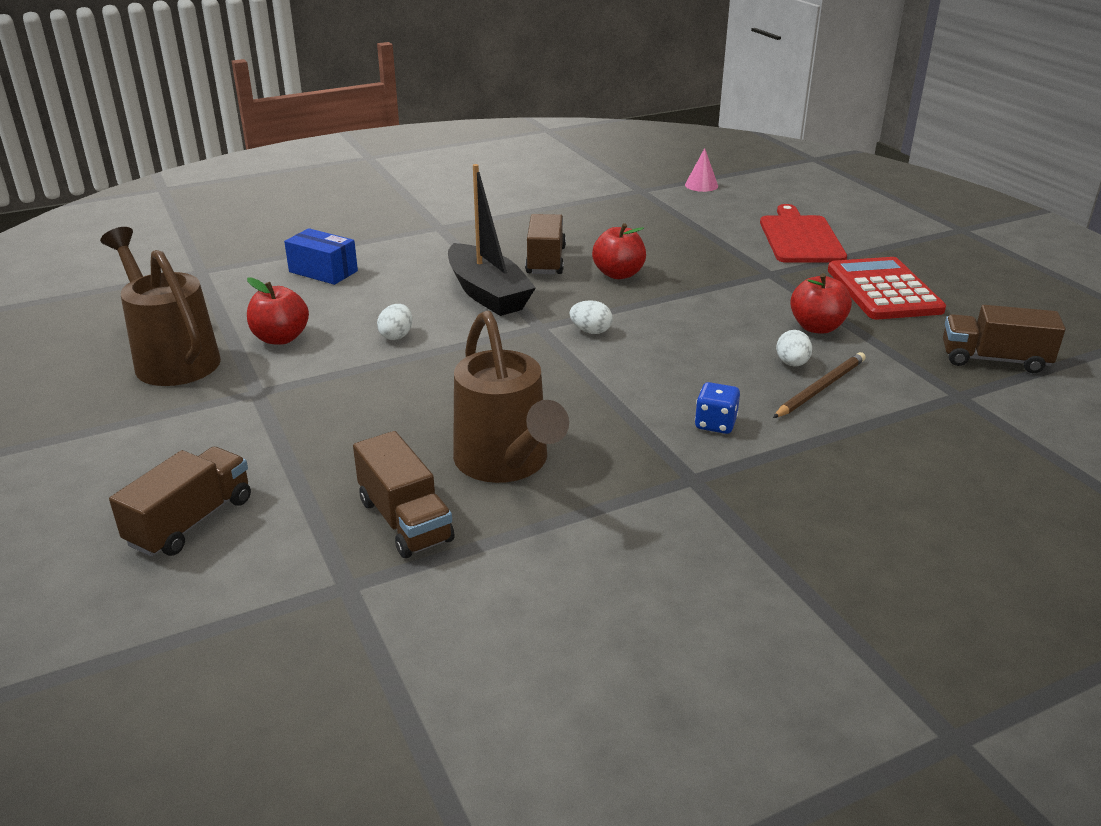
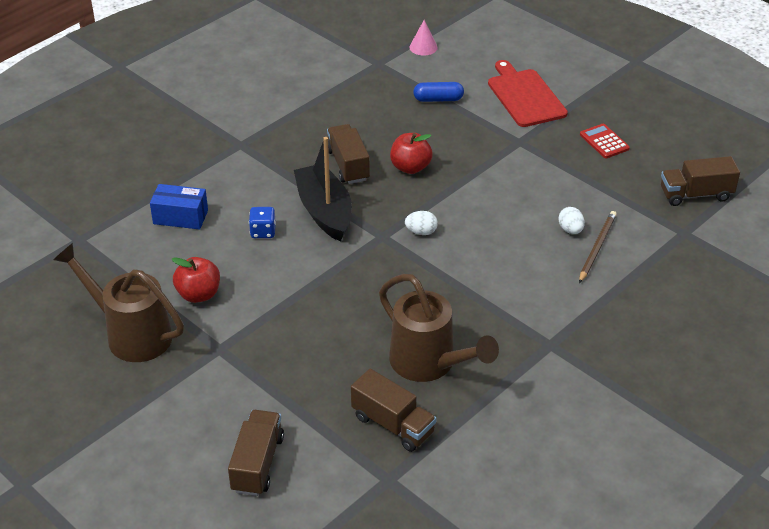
camera: 20 degrees left, 10 degrees up
(396, 336) = (284, 271): white egg -> none
(487, 294) = (324, 211): black boat -> black boat turned 150 degrees counterclockwise
(691, 225) = (438, 99): none -> blue capsule
(715, 424) = (544, 296): blue dice -> blue dice (263, 232)
(817, 327) = (573, 190): red apple -> none
(884, 290) = (604, 141): red calculator -> red calculator, size x0.53

